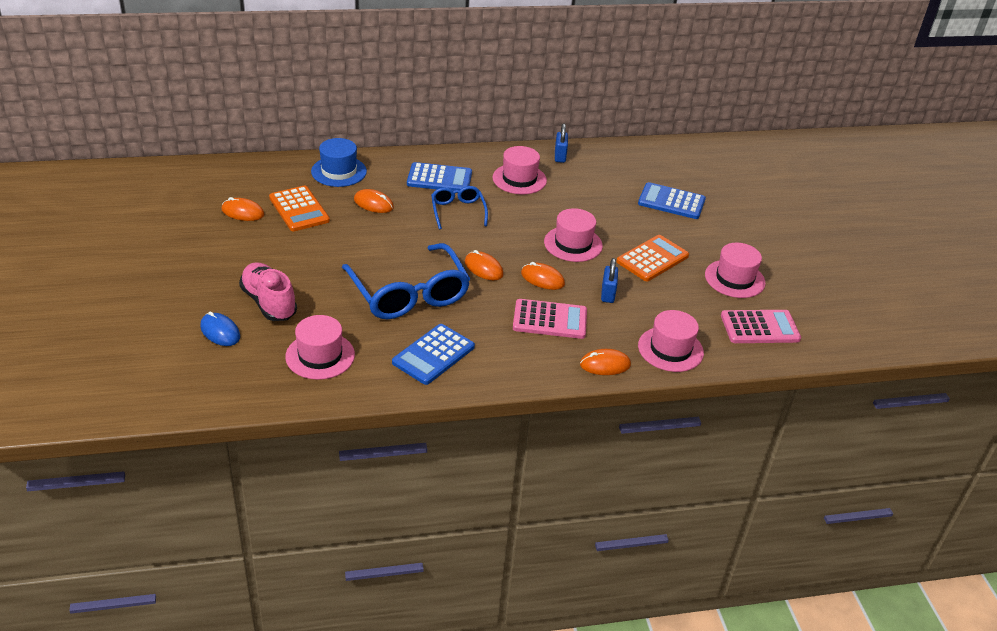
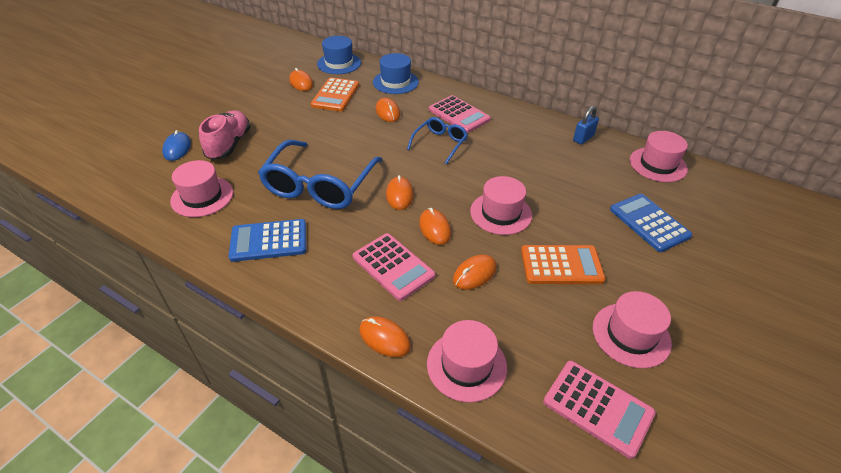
camera: 45 degrees right, 5 degrees up
(251, 175) = (339, 63): none -> blue hat
(439, 178) = (459, 115): blue calculator -> pink calculator
(519, 179) = (523, 141): pink hat -> pink hat (658, 164)
(607, 294) = (474, 274): blue padlock -> orange mouse

